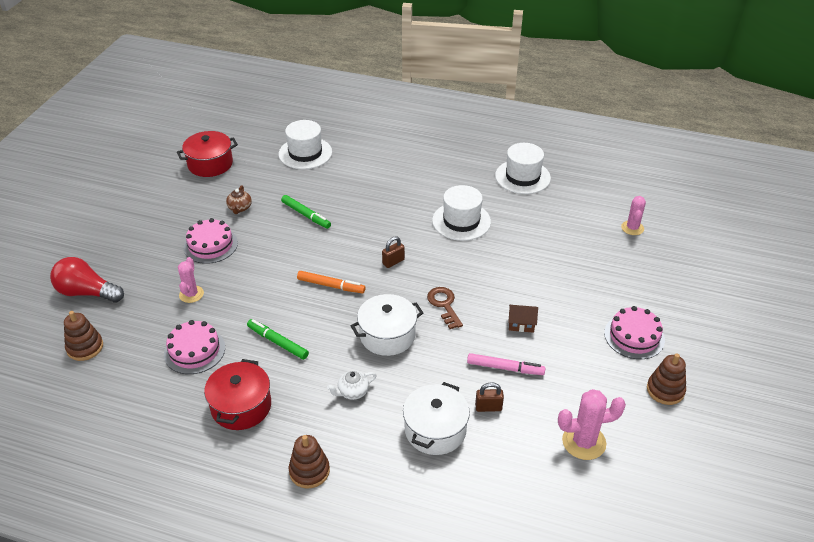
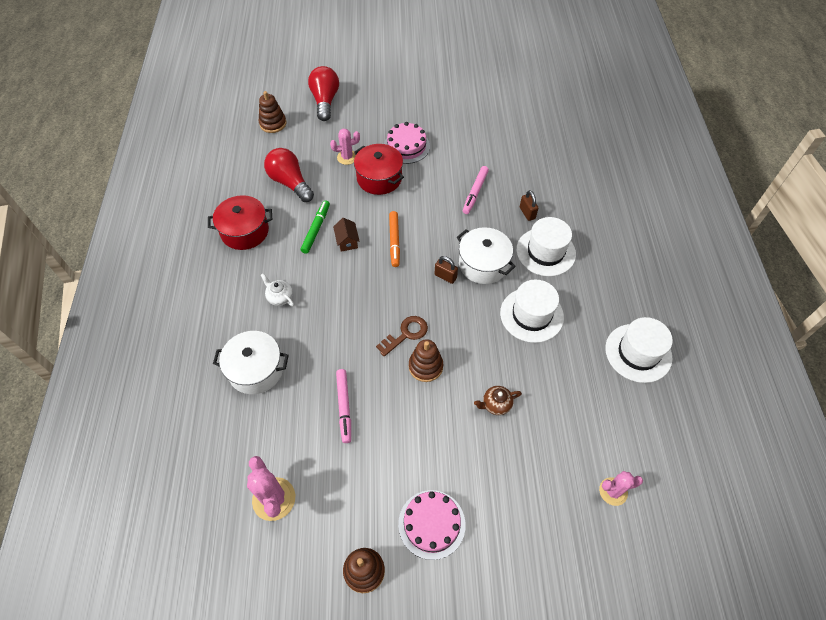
camera: 70 degrees right, 15 degrees up
(194, 350) = (290, 183): pink cake -> red light bulb
(210, 164) = (505, 106): red pot -> red pot (379, 178)
(240, 208) = (460, 146): brown teapot -> brown teapot (496, 404)
(305, 153) = (560, 161): white hat -> white hat (545, 252)
(306, 215) = (475, 192): green marker -> pink marker
(309, 471) = (195, 295): brown stacking toy -> brown stacking toy (425, 366)
(387, 335) = (351, 301): white pot -> white pot (483, 264)
(488, 407) = (292, 405): brown padlock -> brown padlock (527, 213)
(521, 324) = (407, 407): brown house -> brown house (347, 241)

